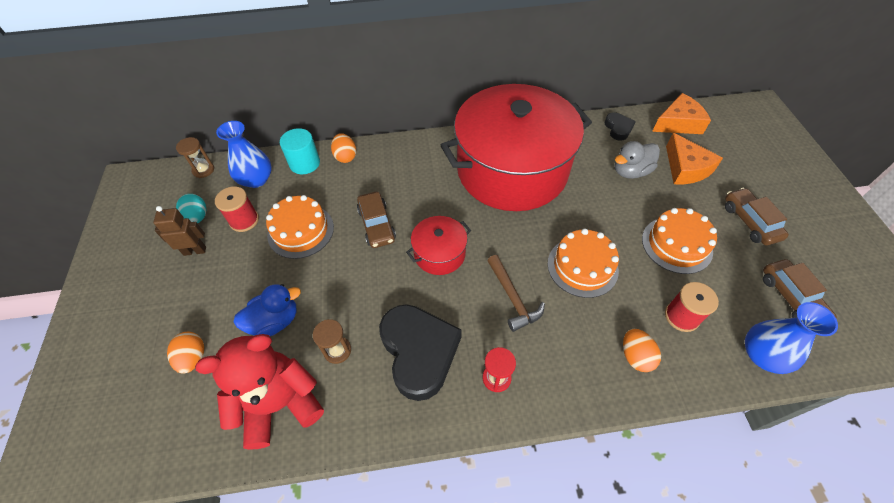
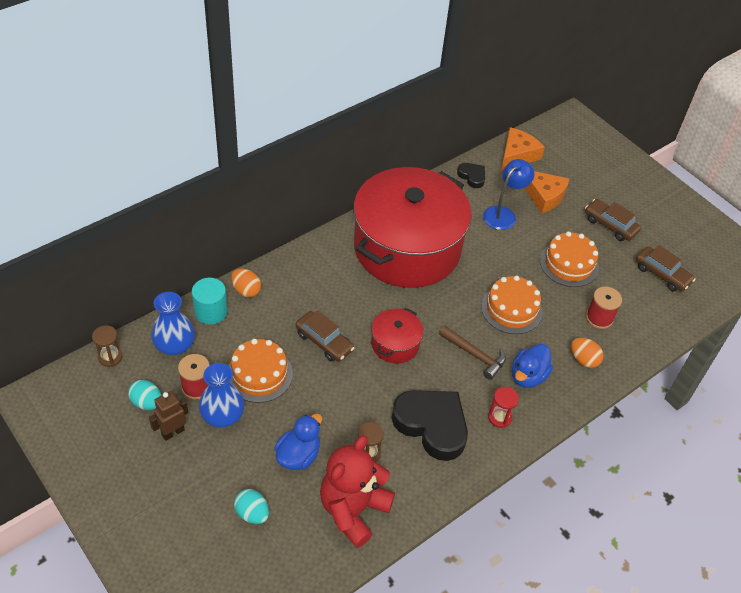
camera: 35 degrees left, 5 degrees down
(193, 358) = (252, 513): orange egg -> turquoise egg
(557, 346) = (528, 376): none -> blue duck
(630, 171) = (503, 214): grey duck -> blue lamp
(762, 355) = (661, 323): blue vase -> blue vase (222, 415)

